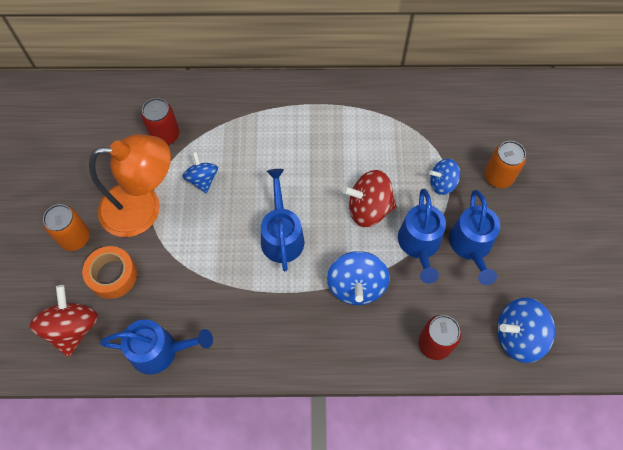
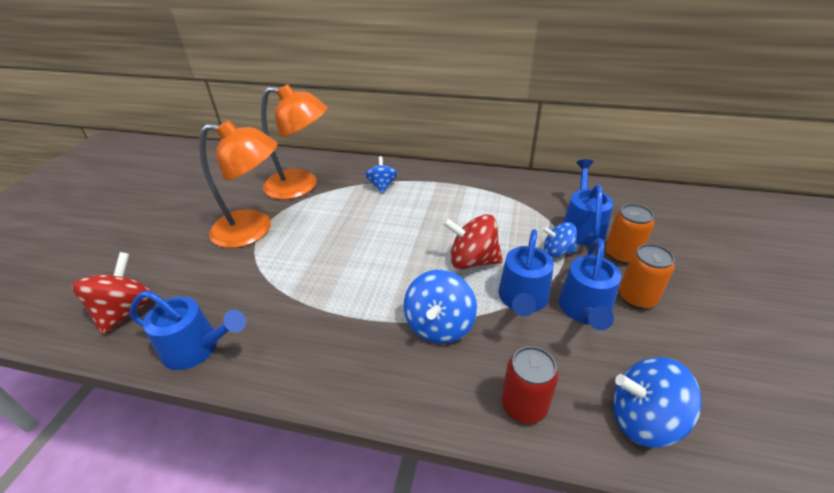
camera: 15 degrees right, 25 degrees down
(75, 238) = (180, 242): orange can -> orange can (637, 298)
(112, 275) = (193, 274): orange tape -> none
(165, 135) = (301, 186): red can -> orange lamp
(202, 179) = (318, 218): blue spinning top -> blue spinning top (382, 185)
(281, 235) = (374, 269): blue watering can -> blue watering can (582, 226)

